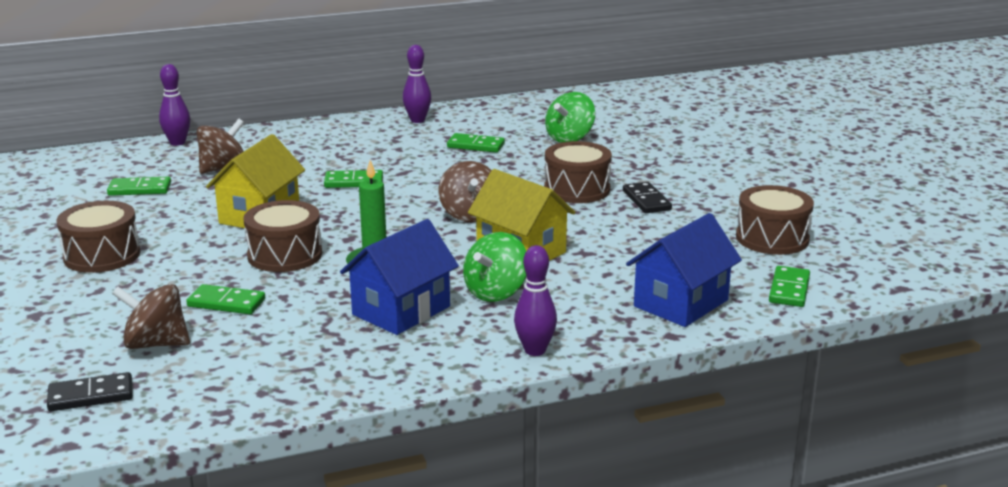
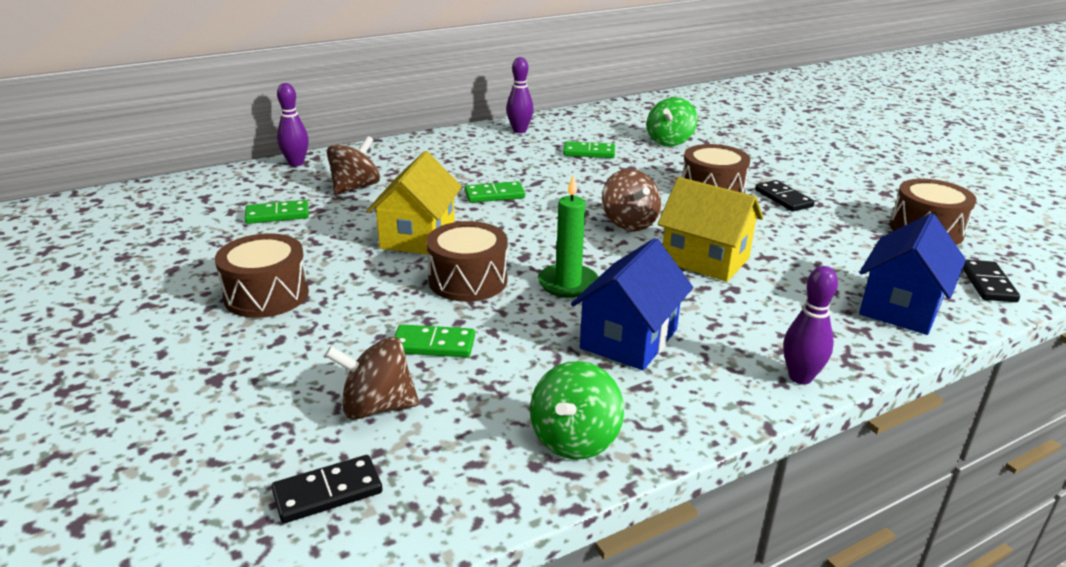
camera: 10 degrees left, 5 degrees up
(496, 292) = (712, 308): green spinning top -> green spinning top (575, 439)
(789, 289) = (987, 284): green domino -> black domino

